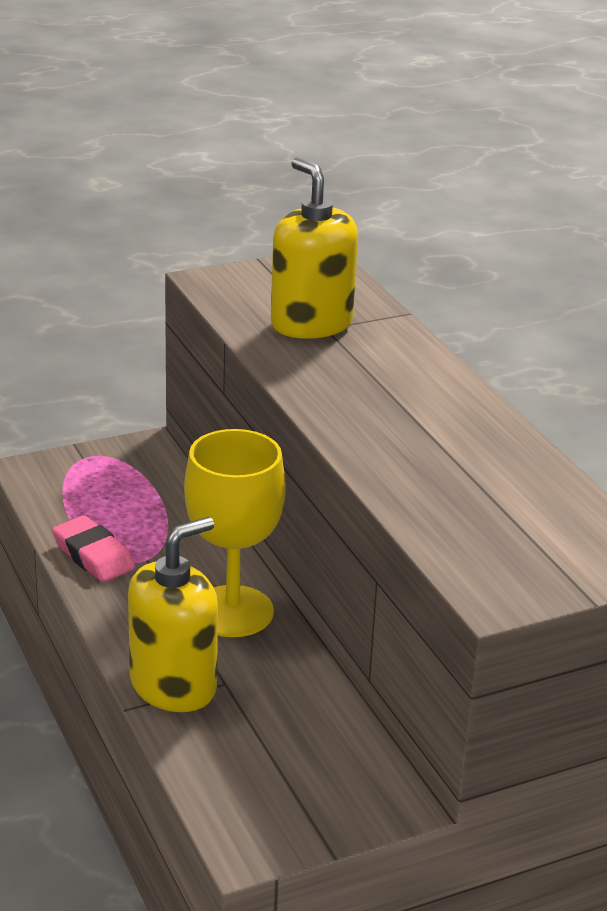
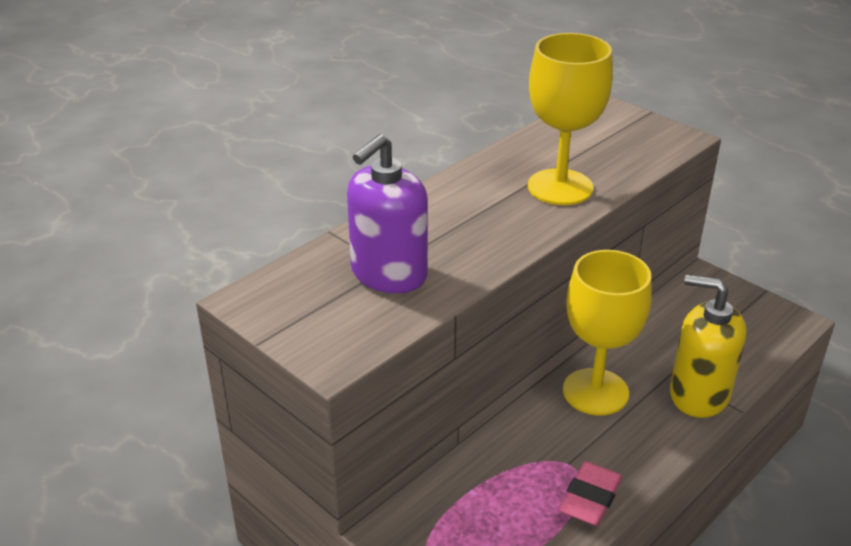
camera: 110 degrees left, 5 degrees up
(311, 324) = (388, 274): yellow soap dispenser -> purple soap dispenser
(412, 456) = (560, 187): none -> yellow goblet

